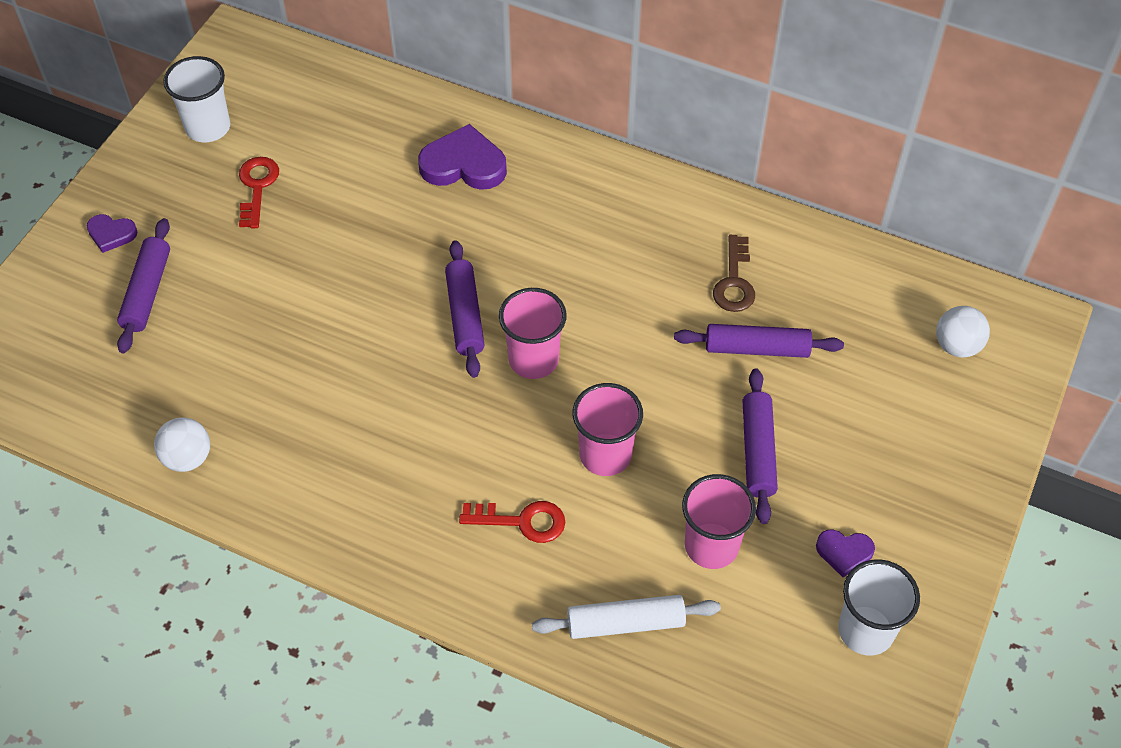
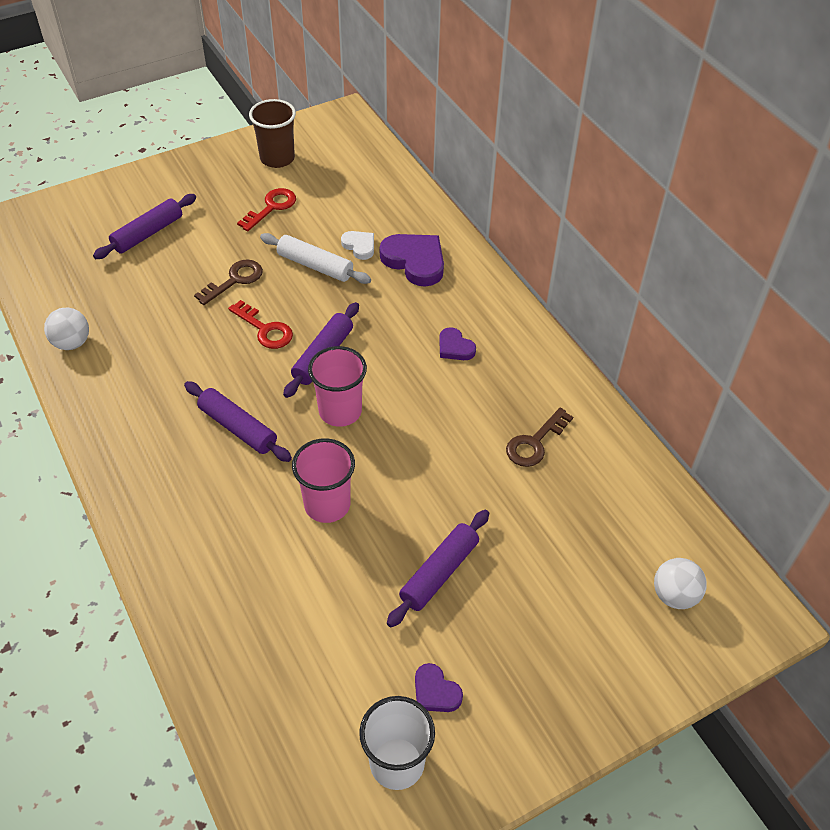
camera: 35 degrees right, 5 degrees down
(111, 234) = (162, 190): purple heart -> purple heart (455, 347)
(208, 127) = (277, 158): white cup -> brown cup
(297, 289) = (234, 280): none -> brown key
(392, 179) = (359, 246): none -> white heart
(522, 521) = (228, 513): red key -> red key (265, 329)
(625, 623) = (228, 630): white rolling pin -> white rolling pin (315, 266)
(711, 546) = (341, 618): pink cup -> none
(756, 348) = (507, 499): purple rolling pin -> purple rolling pin (238, 428)

